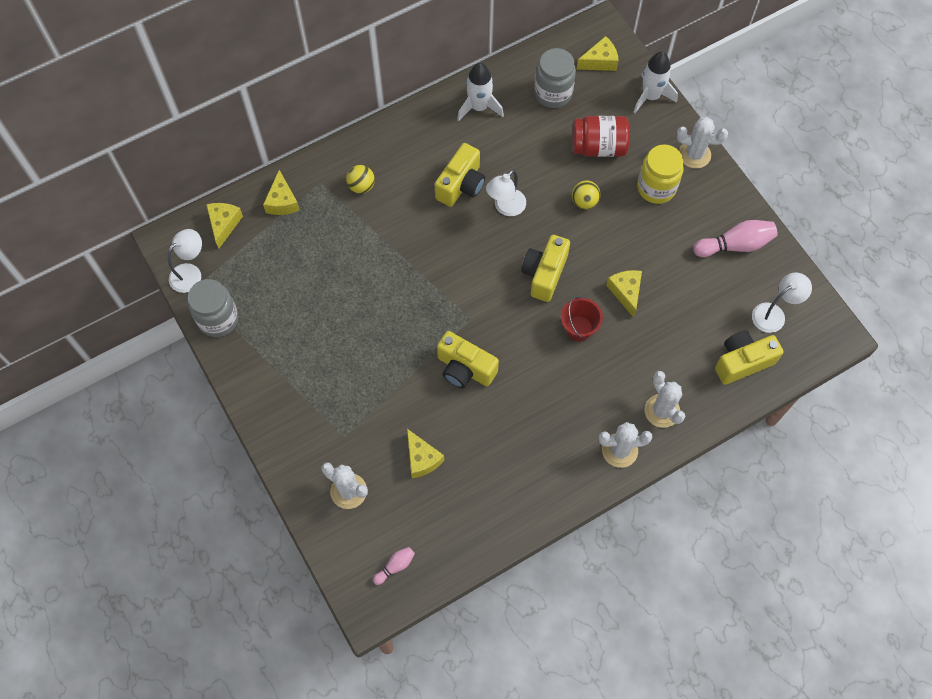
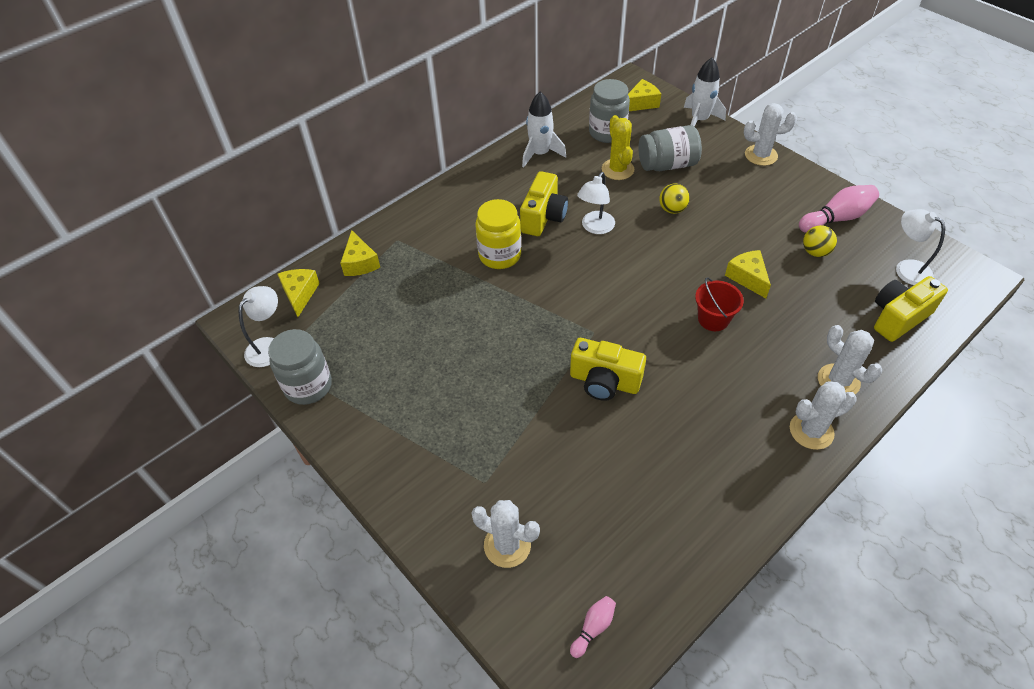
camera: 10 degrees left, 15 degrees down
(361, 186) = (441, 235): yellow ball -> yellow ball (815, 252)
(422, 458) = (586, 488): yellow cheese -> none
(544, 274) = (657, 277): yellow camera -> none
(548, 143) = (617, 169): none -> yellow cactus
(598, 147) = (667, 164): red jar -> grey jar
(656, 188) = (737, 186): yellow jar -> yellow jar (499, 255)
(774, 314) = (906, 269): white lamp -> white lamp turned 90 degrees counterclockwise

